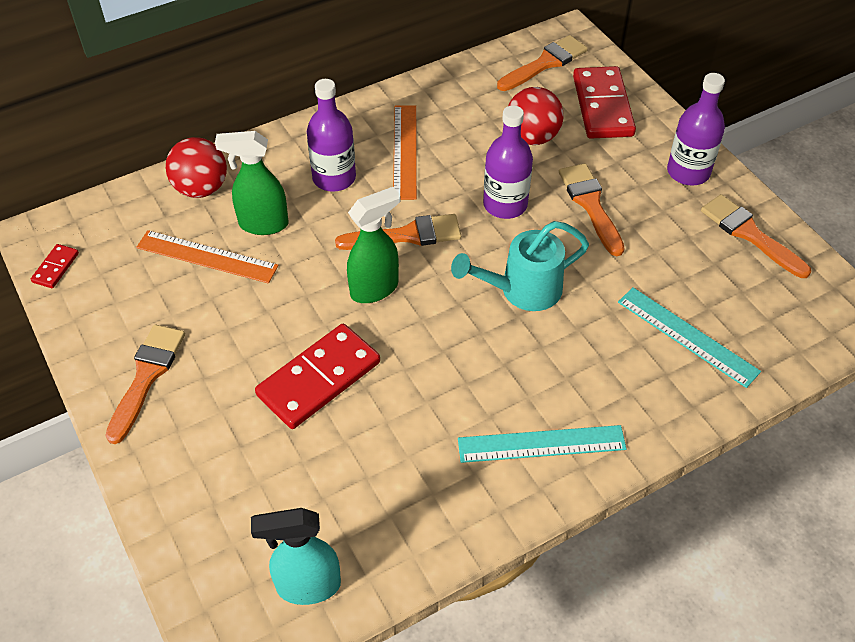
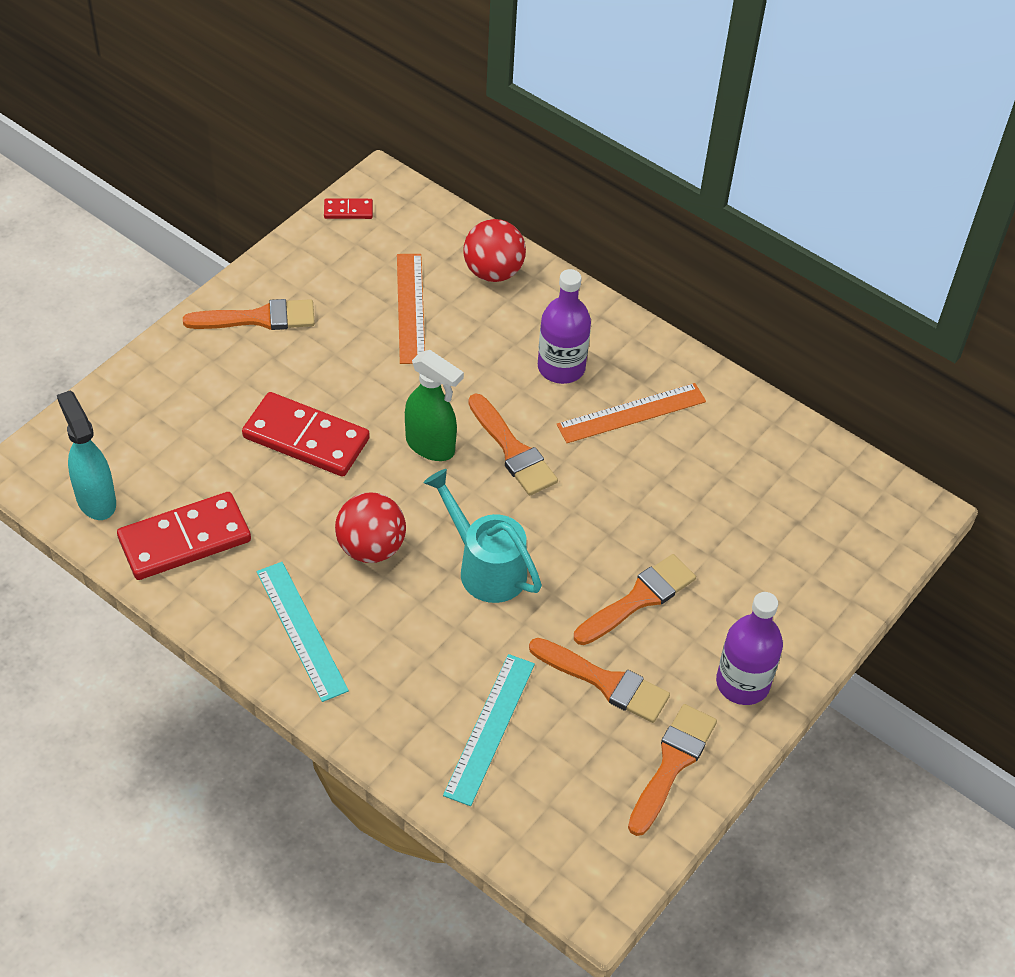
camera: 65 degrees right, 0 degrees up
(263, 224) = (471, 334): green spray bottle -> none
(505, 204) = (599, 521): purple bottle -> none
(532, 137) = (716, 519): red ball -> red ball (371, 548)
(545, 63) = (850, 500): orange brush -> orange brush (605, 682)
(602, 106) = (808, 574): red domino -> red domino (184, 539)

